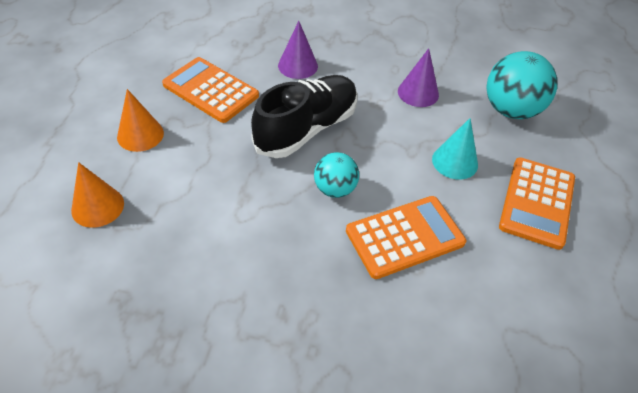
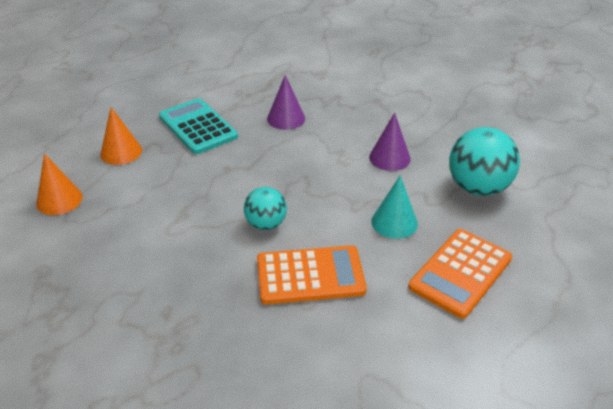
camera: 20 degrees right, 10 degrees down
(211, 90) = (198, 127): orange calculator -> turquoise calculator
(306, 129) = (266, 171): black shoe -> none

